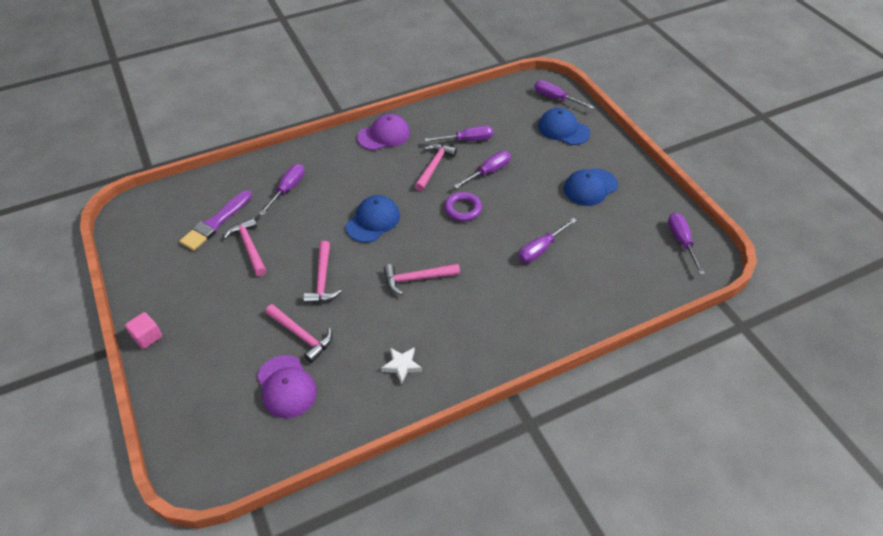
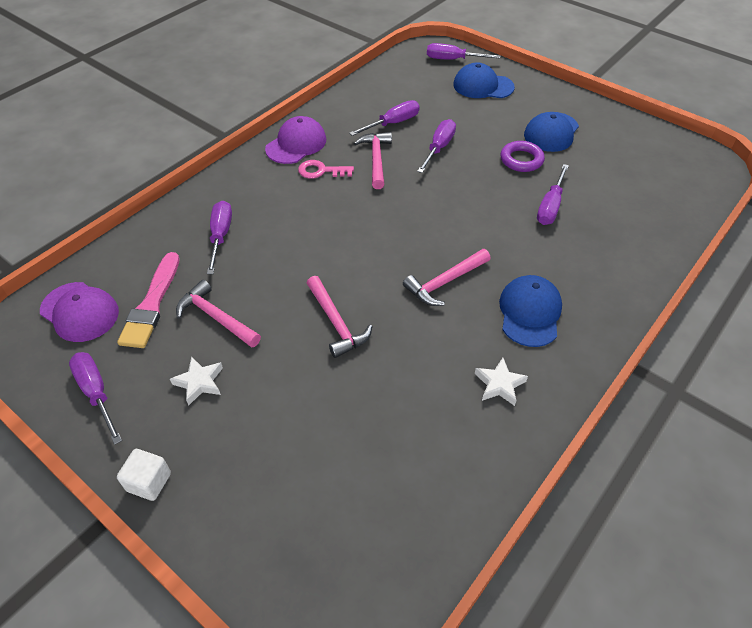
camera: 25 degrees left, 0 degrees up
(147, 337) = (149, 482): pink cube -> white cube
(212, 286) = (199, 382): none -> white star
(216, 223) = (152, 304): purple brush -> pink brush
(286, 386) = (381, 467): purple cap -> purple cap (80, 312)
(301, 335) = (356, 397): pink hammer -> none
(373, 221) = (349, 237): blue cap -> blue cap (530, 313)
(387, 162) = (321, 171): none -> pink key
(463, 209) = (440, 193): purple ring -> purple ring (521, 160)
(681, 241) = (674, 156): purple screwdriver -> purple screwdriver (96, 393)

